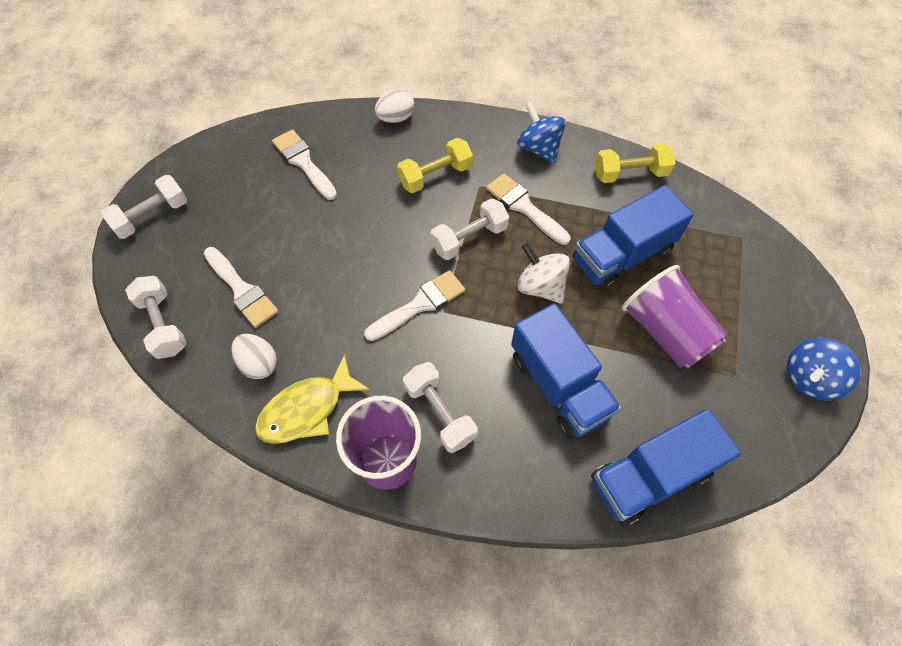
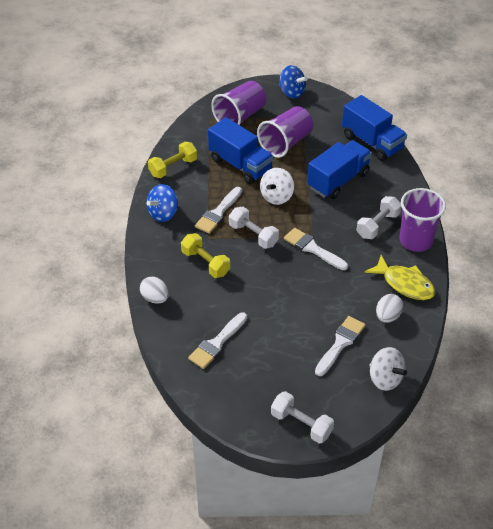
camera: 105 degrees left, 15 degrees down
(163, 324) = (385, 379): white dumbbell -> white spinning top
(630, 173) = (173, 167): yellow dumbbell -> yellow dumbbell turned 75 degrees clockwise
(742, 281) = (240, 116): none -> purple cup

